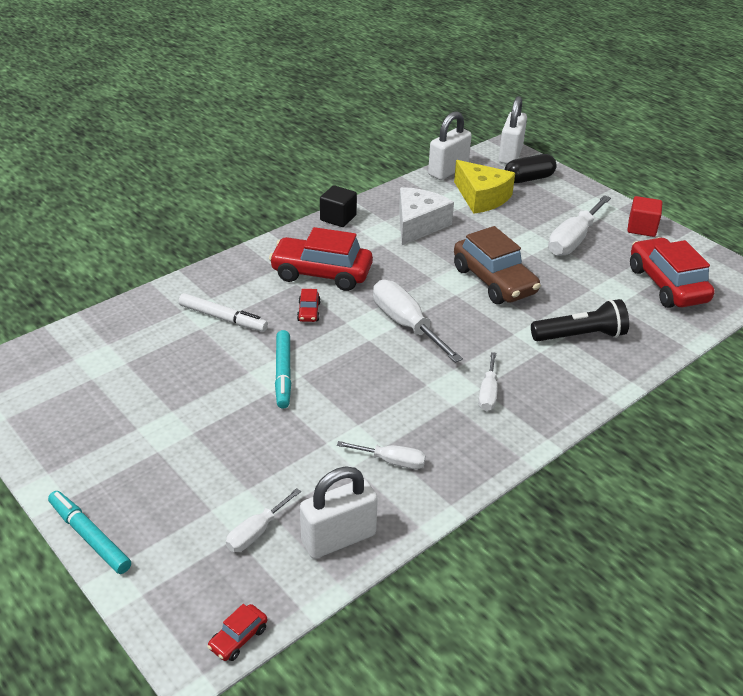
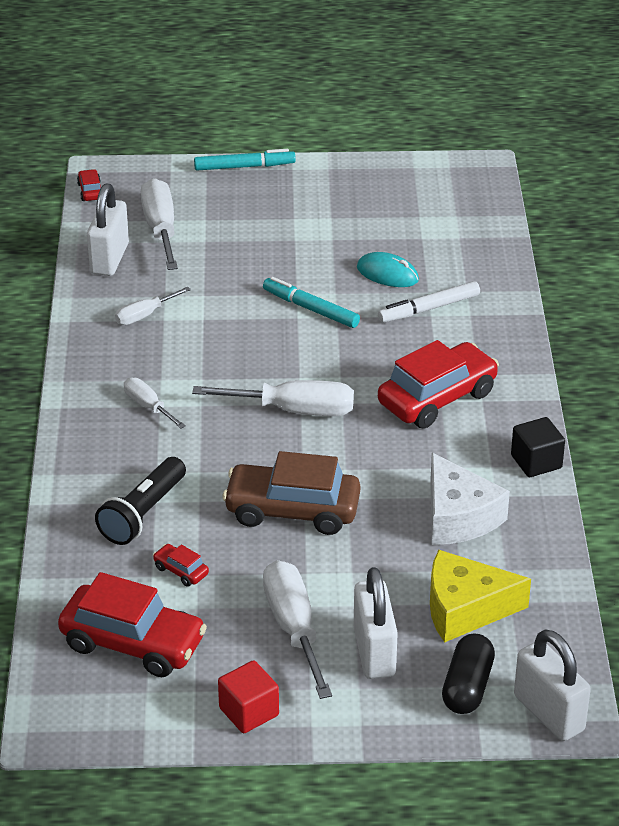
camera: 130 degrees right, 0 degrees up
(196, 357) = (387, 274): none -> turquoise mouse
(256, 532) = (161, 229): white screwdriver -> white screwdriver, size x1.77
(308, 312) = (382, 361): red car -> red car (181, 571)
(448, 170) = (562, 619): white padlock -> white padlock (374, 652)

